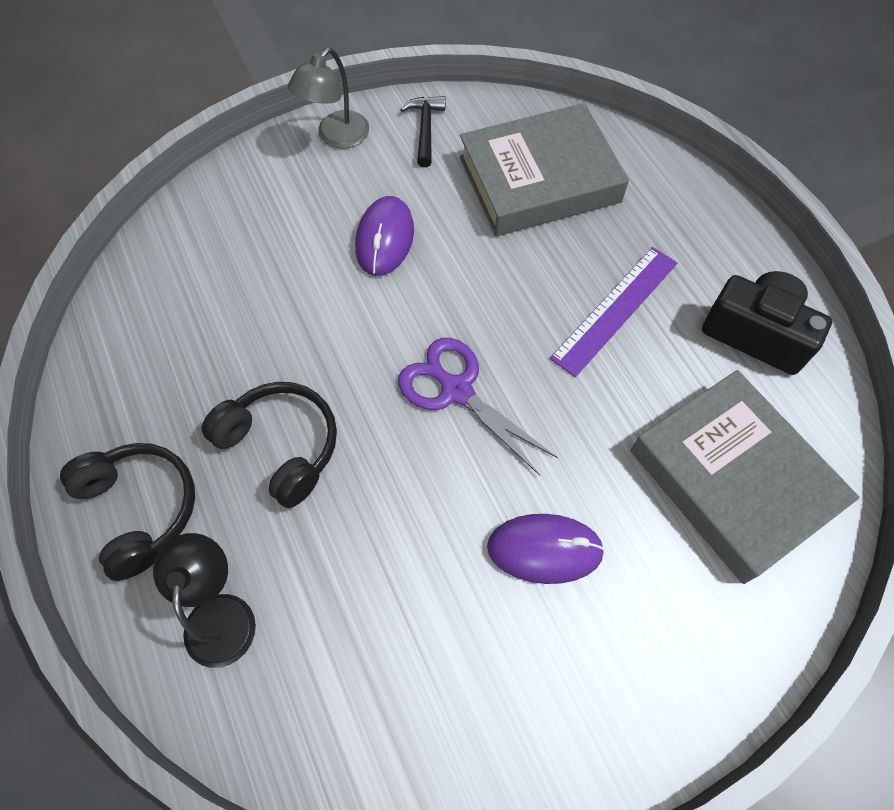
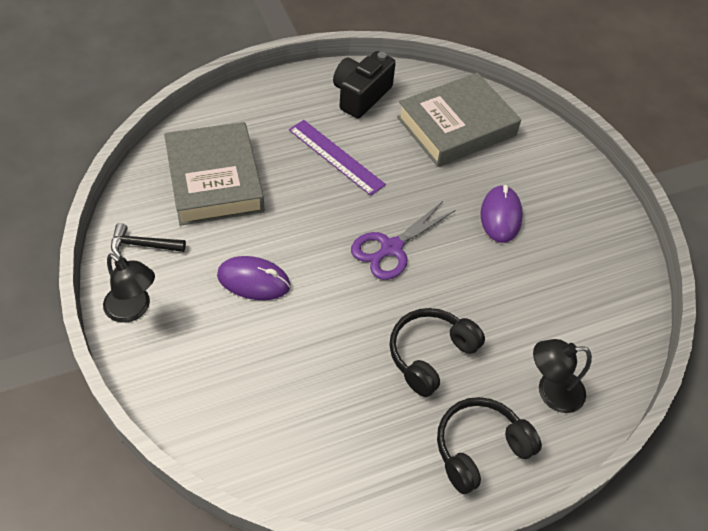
camera: 90 degrees left, 10 degrees down
(336, 137) = (133, 309): grey lamp -> black lamp

